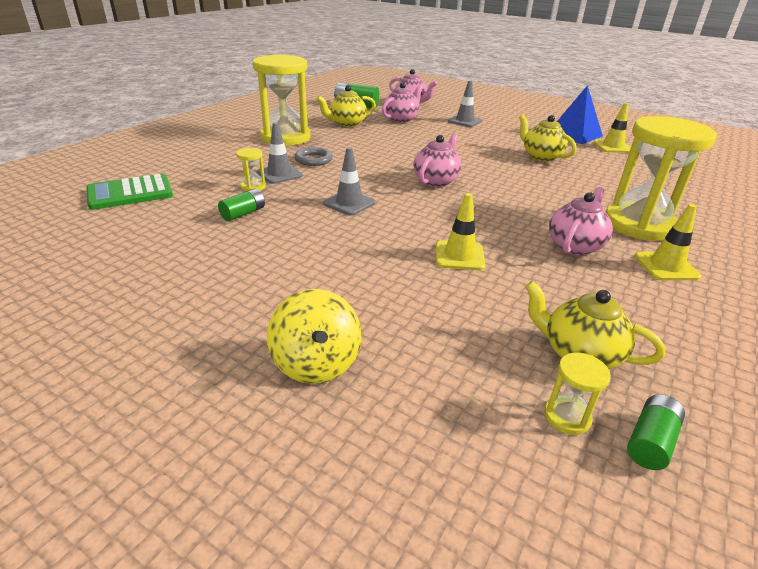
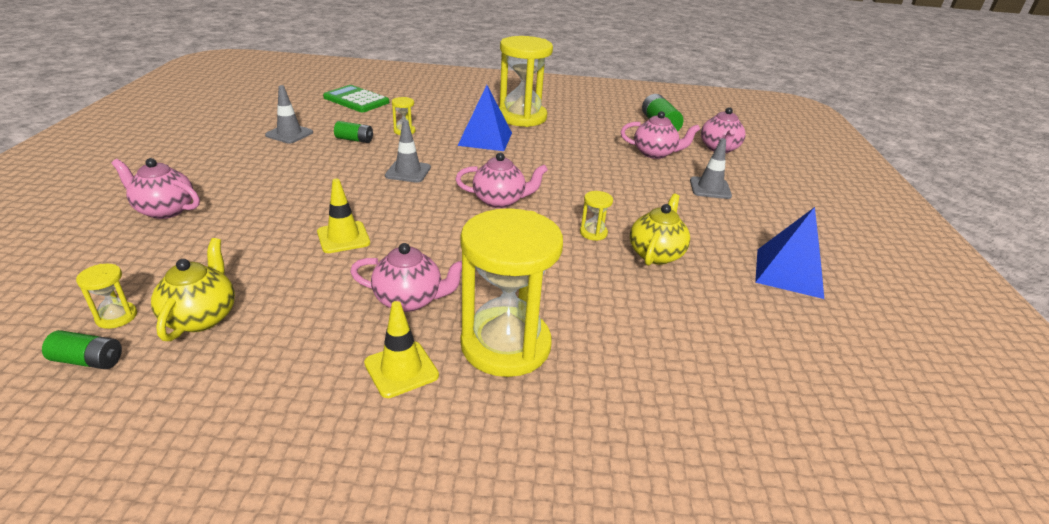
camera: 60 degrees right, 0 degrees up
(279, 174) = (439, 134): grey traffic cone -> grey traffic cone (289, 134)
(313, 160) = (485, 139): grey ring -> blue pyramid
(316, 363) = (165, 210): yellow spinning top -> pink teapot
(347, 123) = (597, 132): yellow teapot -> none
(505, 165) = (593, 233): none -> yellow hourglass
(612, 147) = (785, 311): yellow traffic cone -> none

